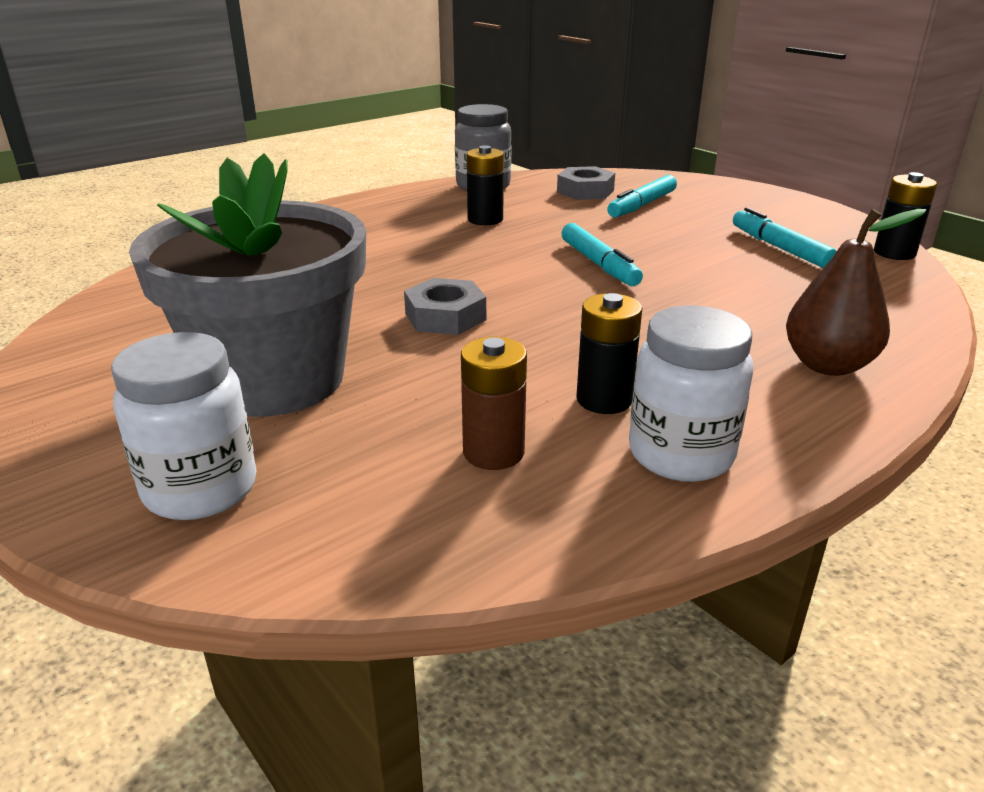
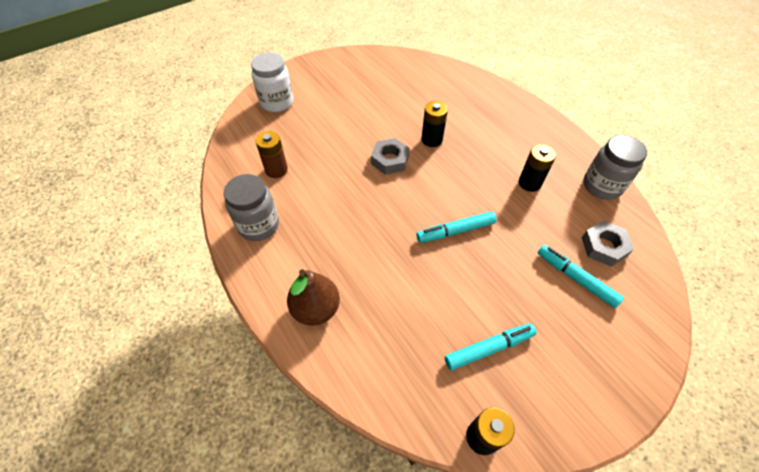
camera: 95 degrees right, 25 degrees up
(274, 379) = (341, 111): grey flower pot -> none
(604, 400) = (304, 208): black battery -> black battery (432, 139)
(680, 454) = (259, 225): white jar -> grey jar

